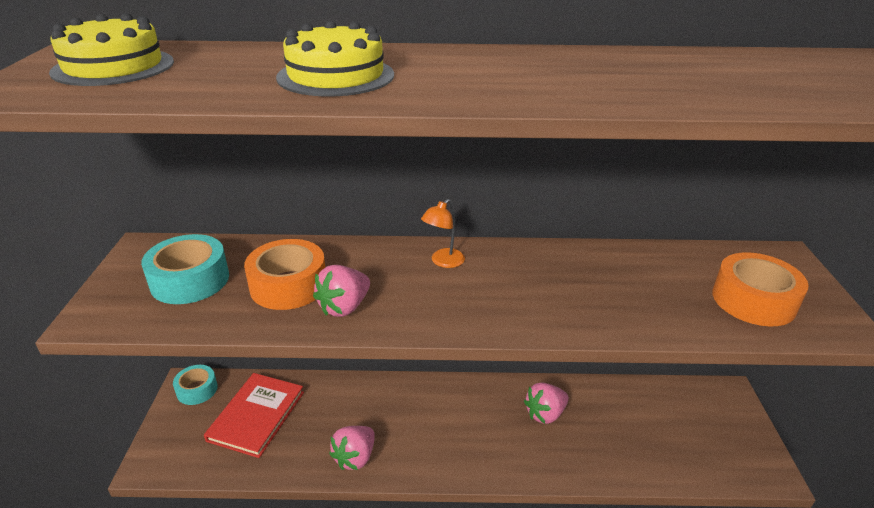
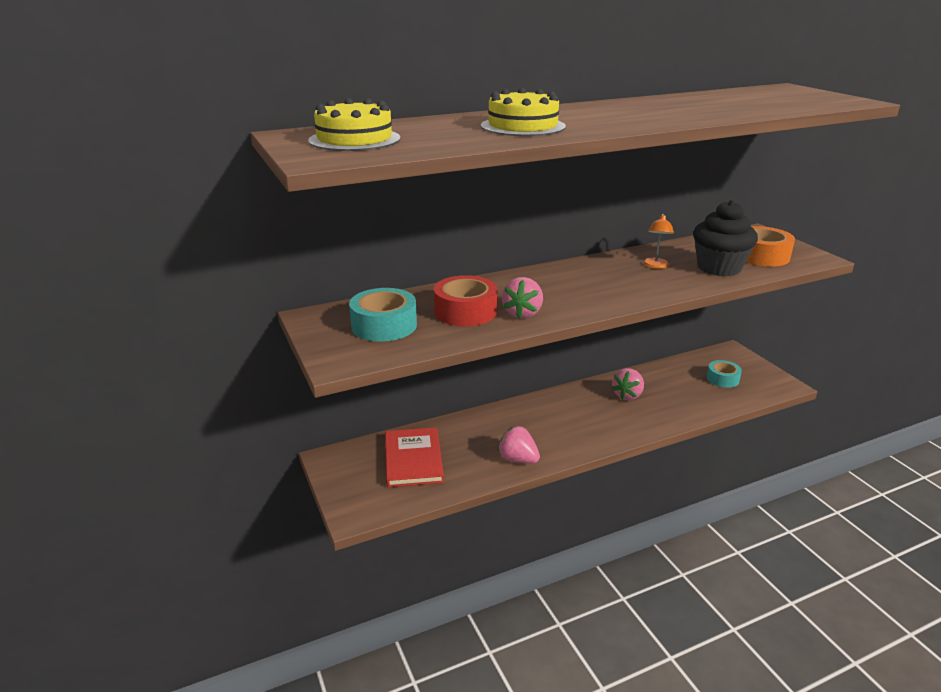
camera: 25 degrees left, 5 degrees down
(197, 390) = (341, 459): turquoise tape -> turquoise tape (722, 379)
(288, 285) = (465, 311): orange tape -> red tape
(355, 457) = (518, 459): pink strawberry -> pink strawberry turned 120 degrees clockwise
(443, 262) = (557, 276): orange lamp -> orange lamp (655, 266)
(668, 305) = (719, 268): none -> black cupcake

